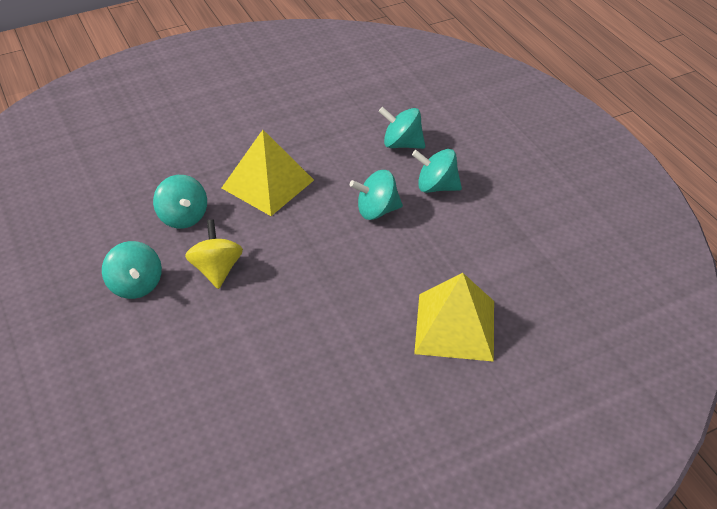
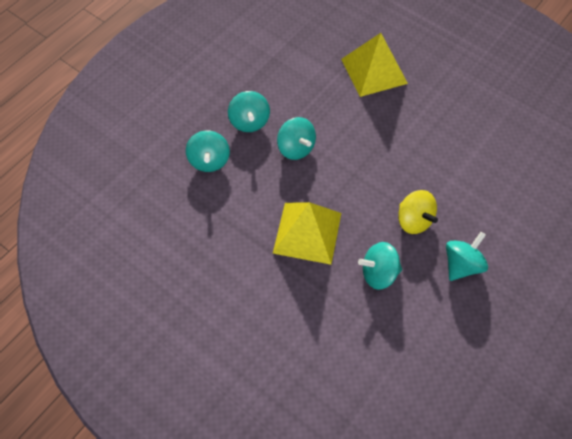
camera: 115 degrees left, 15 degrees up
(183, 217) = (378, 273): turquoise spinning top -> turquoise spinning top turned 135 degrees counterclockwise
(217, 269) = (414, 220): yellow spinning top -> yellow spinning top turned 90 degrees counterclockwise

